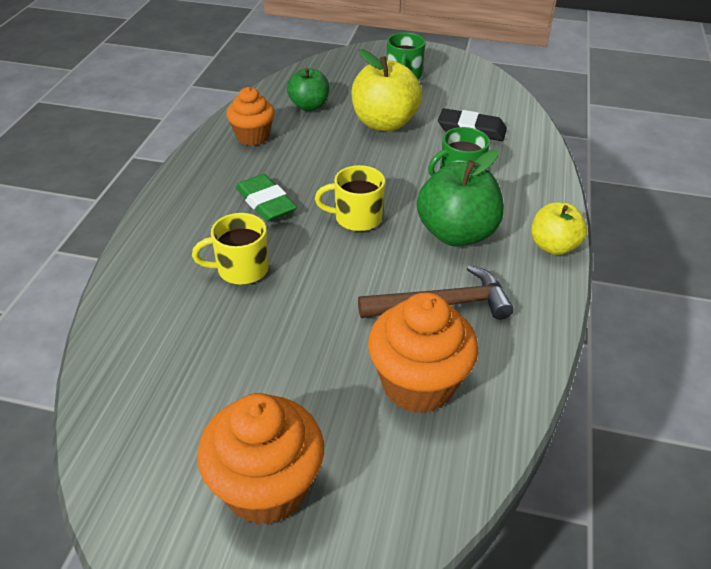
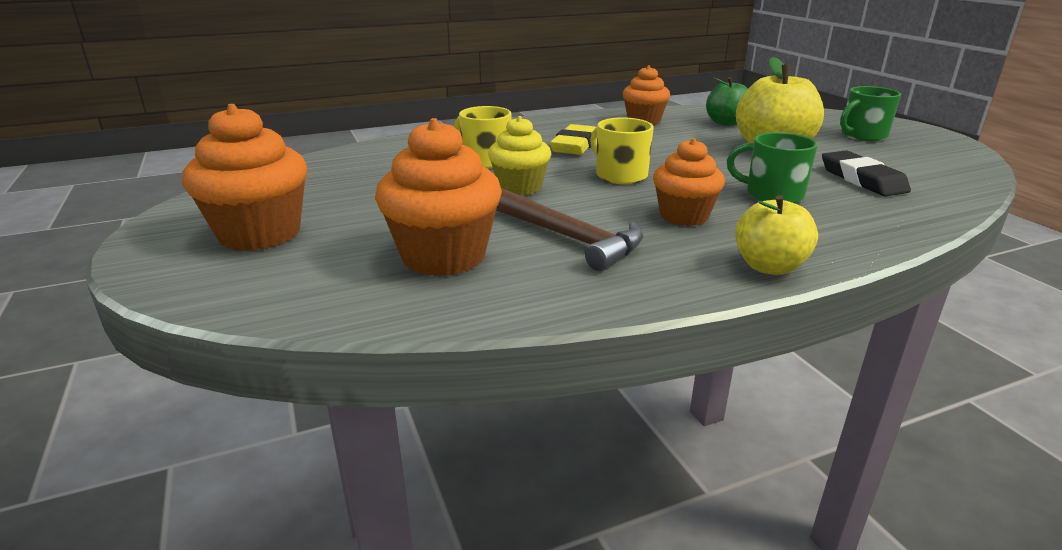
camera: 55 degrees right, 15 degrees down
(266, 202) = (575, 145): green eraser -> yellow eraser
(325, 280) = (520, 187): none -> yellow cupcake
(456, 233) = (684, 216): green apple -> orange cupcake

